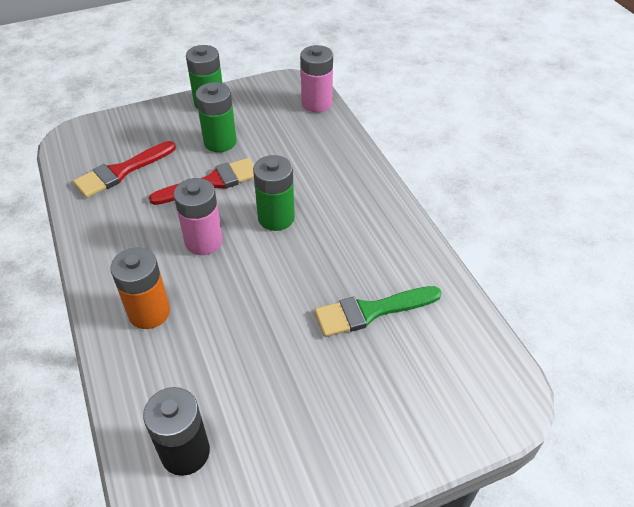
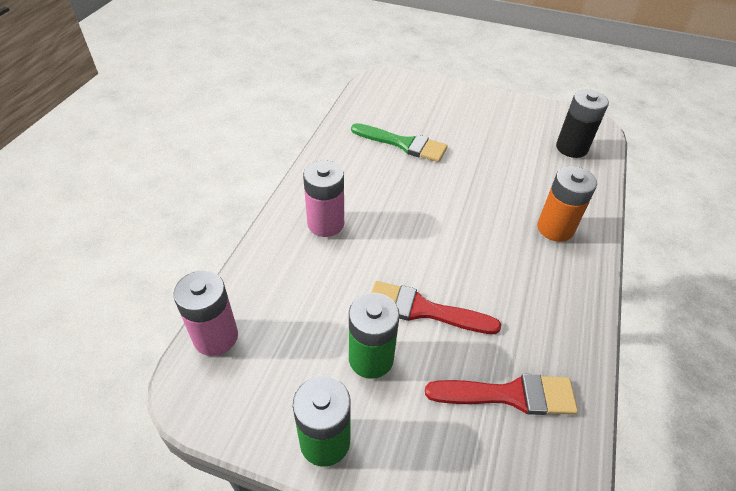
camera: 140 degrees left, 0 degrees up
(203, 241) = (476, 255): pink battery -> pink battery (325, 223)
(276, 218) = (399, 237): green battery -> none

